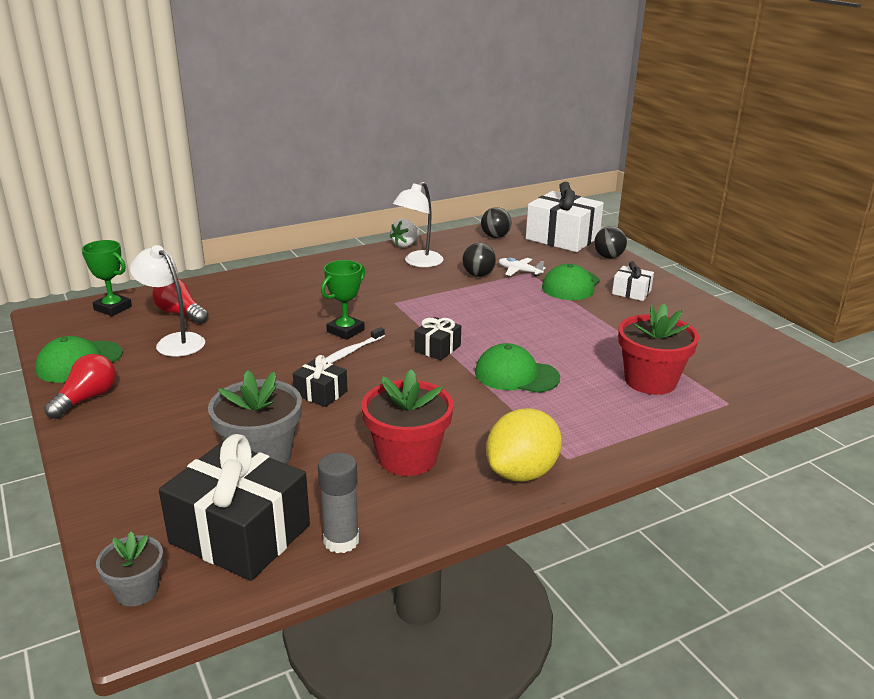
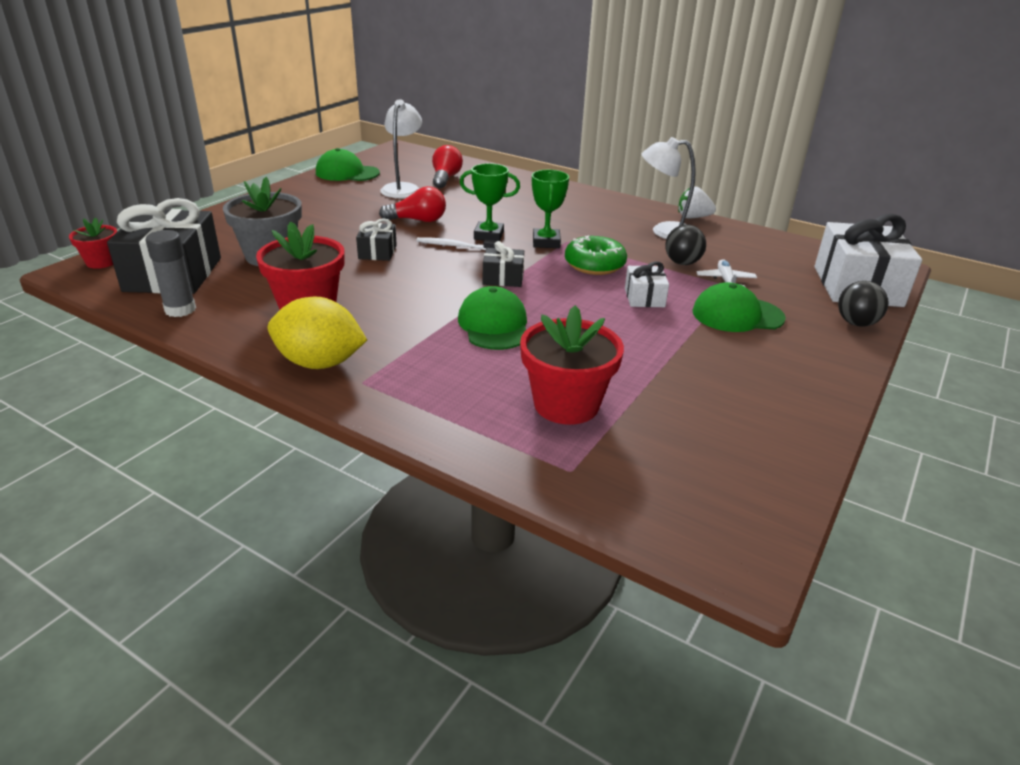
camera: 60 degrees right, 5 degrees up
(86, 399) = (303, 188): red light bulb -> red light bulb (417, 220)
(113, 308) = (429, 159): green trophy -> green trophy (546, 242)
(137, 591) = (101, 262): grey flower pot -> red flower pot
(450, 306) = (594, 265): none -> green donut
(495, 237) = (789, 251): black ball -> none
(631, 292) = (779, 355): white gift -> white gift (644, 297)

